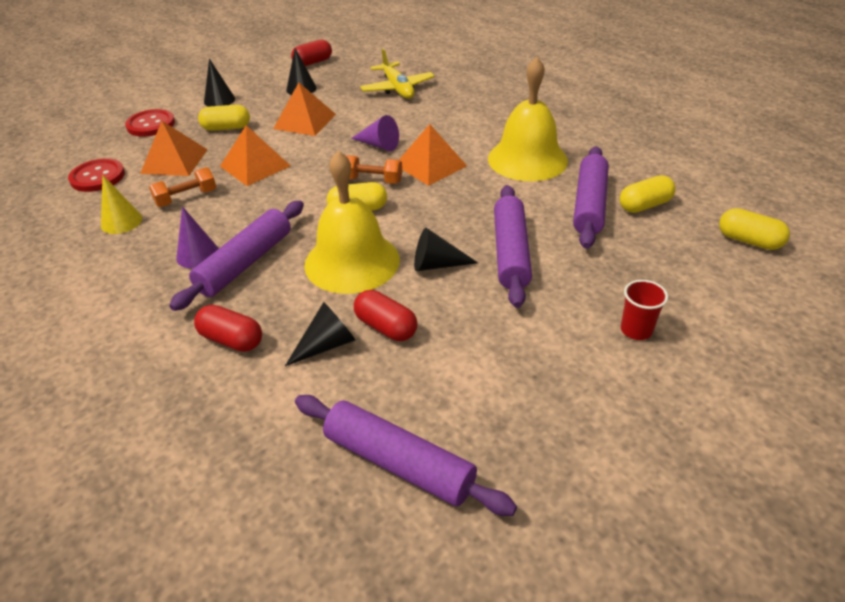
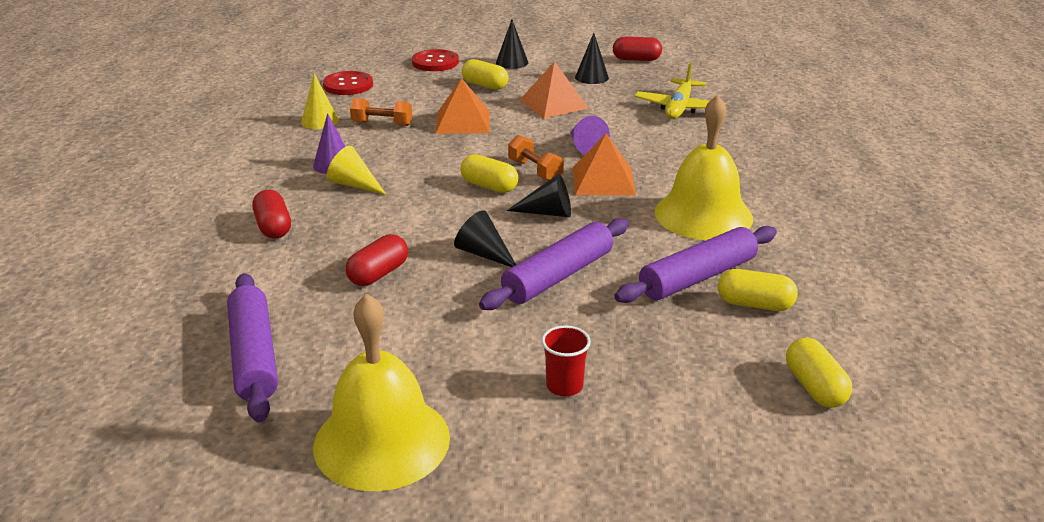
camera: 40 degrees right, 10 degrees down
(174, 161) = (412, 95): orange pyramid -> none
(245, 263) = (354, 184): purple rolling pin -> yellow cone
(326, 345) = (323, 263): black cone -> black cone (547, 213)
(352, 261) = (425, 220): yellow bell -> yellow bell (382, 441)
(386, 327) = (378, 274): red capsule -> red capsule turned 45 degrees clockwise

